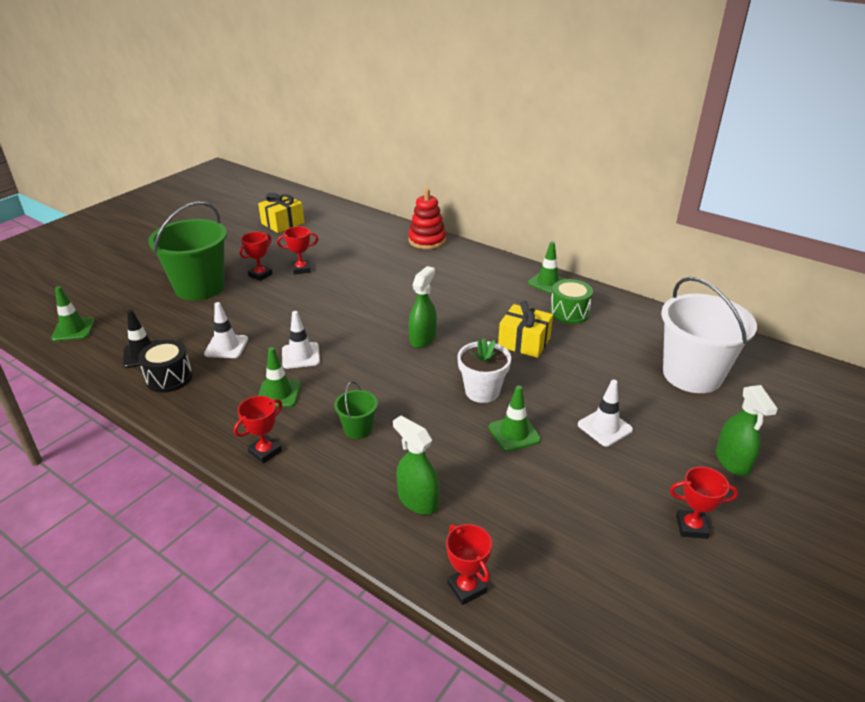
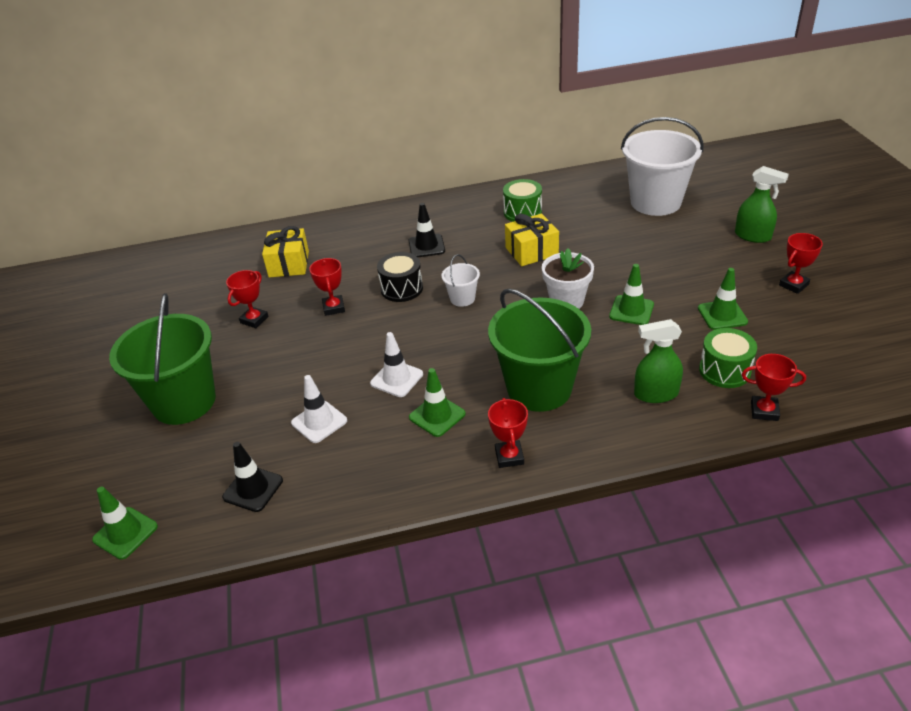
camera: 45 degrees left, 5 degrees up
(169, 378) = (321, 482): black drum -> black drum (402, 289)
(260, 275) = (224, 350): red trophy -> red trophy (333, 308)
(283, 223) = (147, 296): yellow gift -> yellow gift (289, 264)
(358, 429) = (539, 388): green bucket -> green bucket, size x2.24
(423, 339) = (462, 298): green spray bottle -> white bucket
(427, 240) = (319, 227): red stacking toy -> none
(464, 292) = (426, 246): none -> black traffic cone
(497, 532) = (724, 370): none -> green drum
(547, 282) = (471, 201): green traffic cone -> green traffic cone (722, 315)
(605, 427) = (668, 267): white traffic cone -> none

